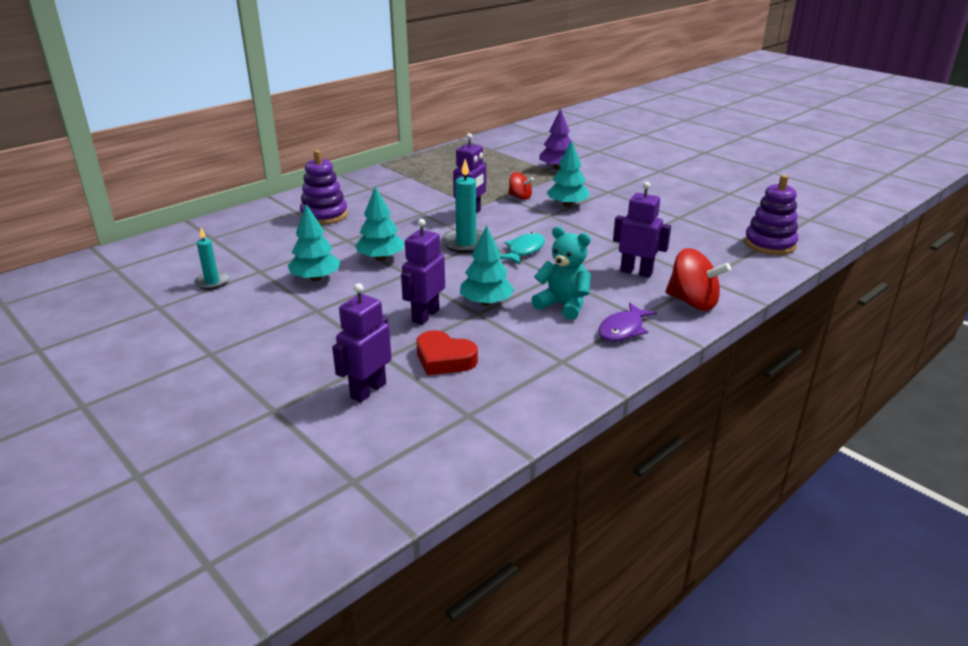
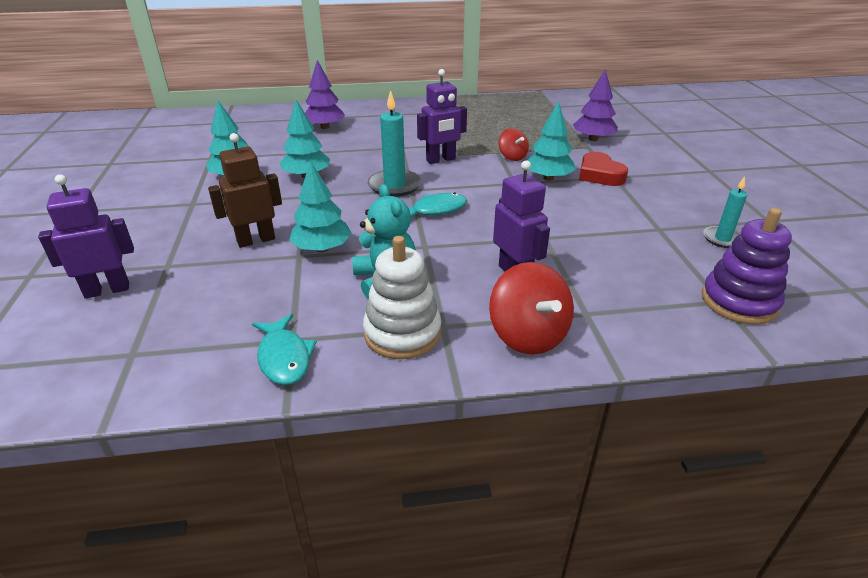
camera: 35 degrees right, 5 degrees up
(212, 282) = (168, 156): turquoise candle -> turquoise candle (722, 239)
(324, 215) = (325, 127): purple stacking toy -> purple tree
(425, 315) = (256, 240): purple robot -> brown robot
(444, 359) = (203, 288): red heart -> red heart (599, 175)
(575, 371) = (284, 357): none -> turquoise fish
(623, 329) = (402, 333): purple fish -> white stacking toy

